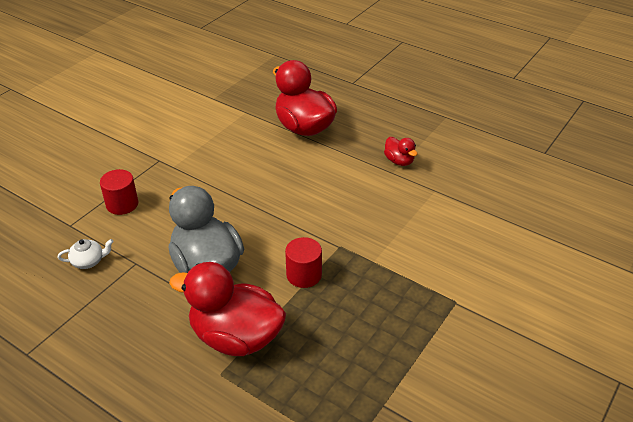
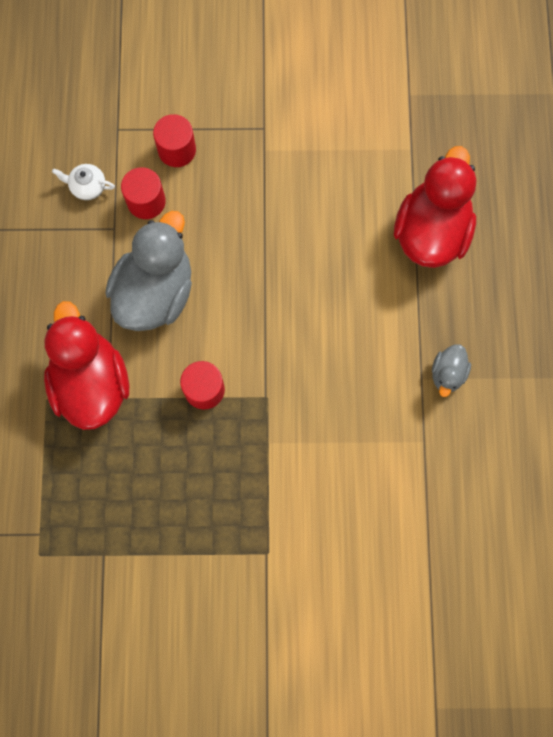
camera: 55 degrees right, 35 degrees up
(88, 261) = (87, 186): white teapot -> white teapot turned 150 degrees clockwise
(137, 236) = (146, 201): none -> red cylinder
(399, 161) = (447, 374): red duck -> grey duck

